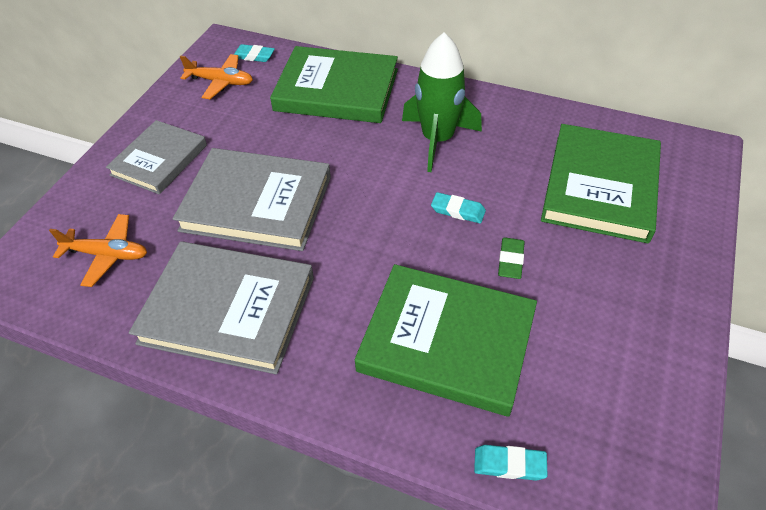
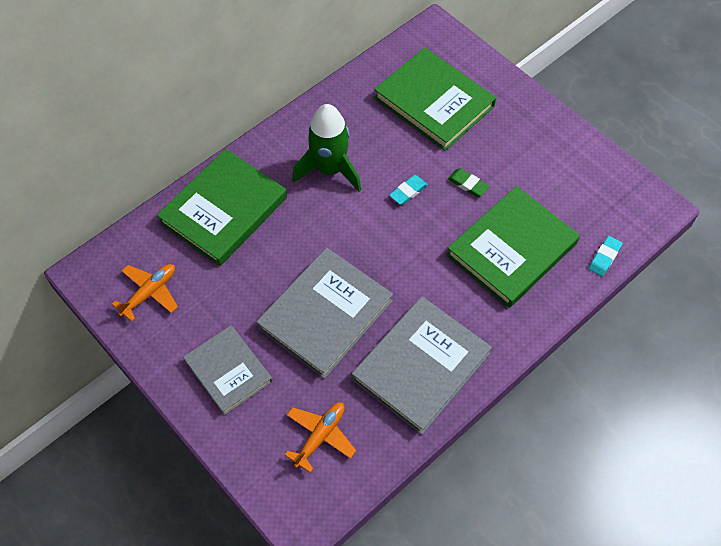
camera: 65 degrees left, 10 degrees up
(254, 56) = (128, 254): turquoise eraser -> none

